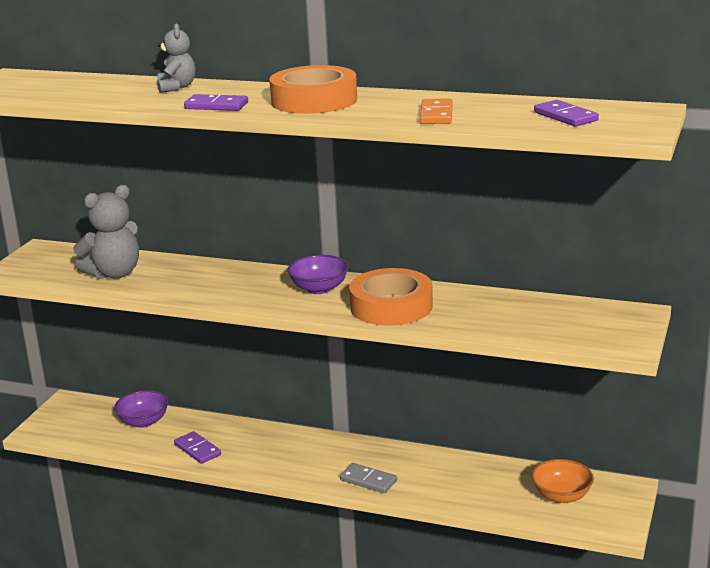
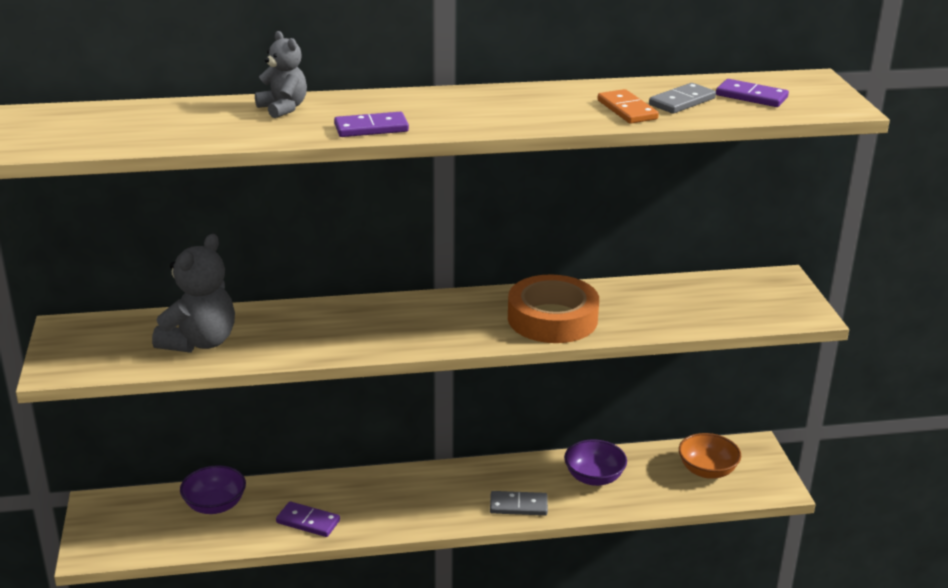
camera: 30 degrees left, 5 degrees up
(314, 100) = (472, 107): orange tape -> none
(319, 288) = (457, 313): purple bowl -> purple bowl (594, 477)
(495, 114) = (682, 102): none -> grey domino

